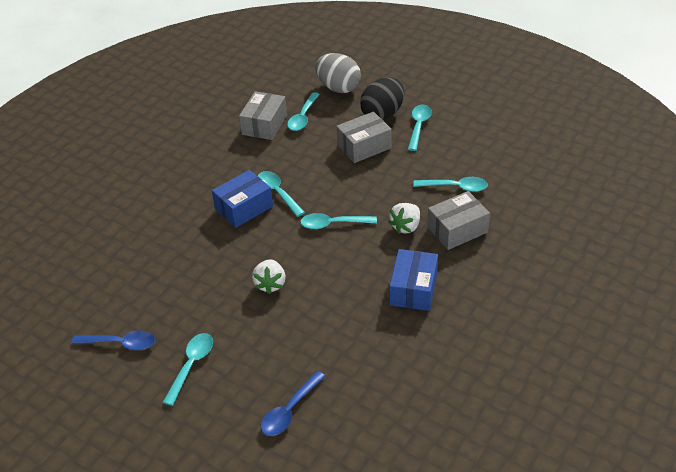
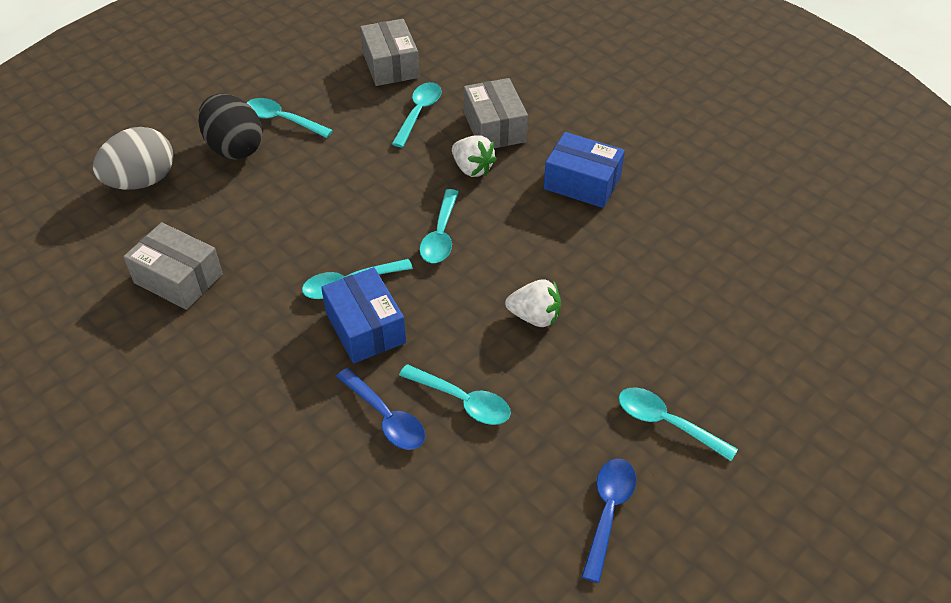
camera: 80 degrees left, 5 degrees up
(290, 410) = (754, 326): blue spoon -> blue spoon (386, 417)
(303, 117) = (188, 231): turquoise spoon -> turquoise spoon (462, 401)
(364, 146) = (295, 178): grey box -> grey box (390, 65)

